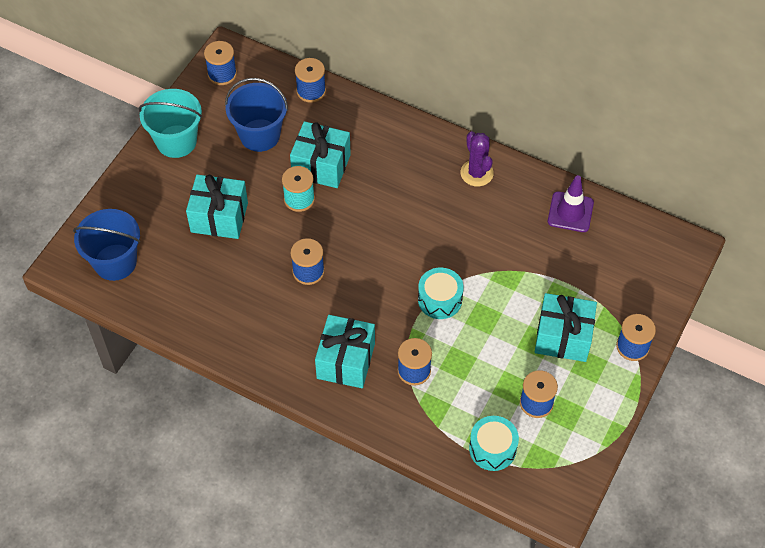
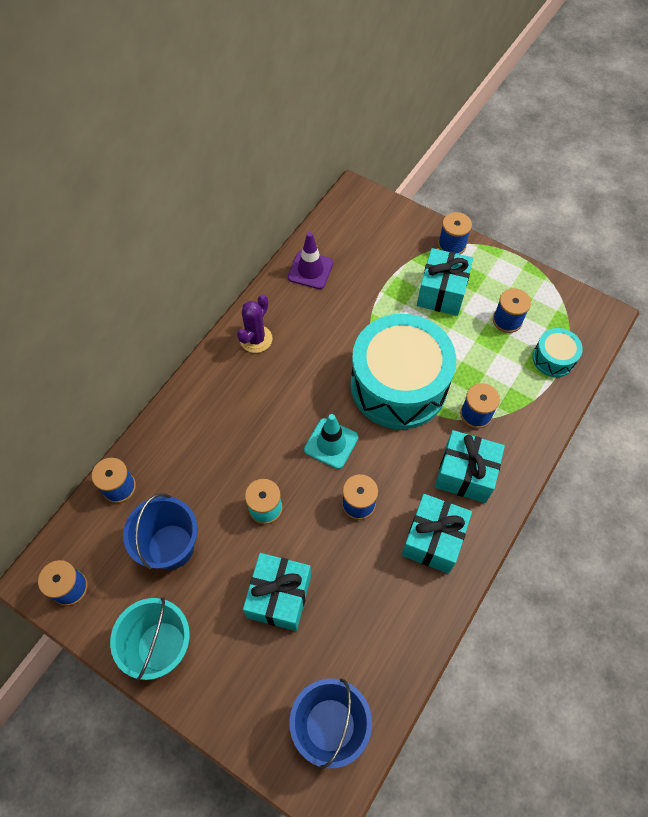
camera: 85 degrees left, 5 degrees up
(321, 166) = (224, 482): turquoise gift -> turquoise gift (433, 539)
(368, 245) = (331, 443): none -> turquoise traffic cone
(440, 299) = (398, 385): turquoise drum -> turquoise drum, size x2.26
(477, 173) = (256, 339): purple cactus -> purple cactus turned 45 degrees counterclockwise

